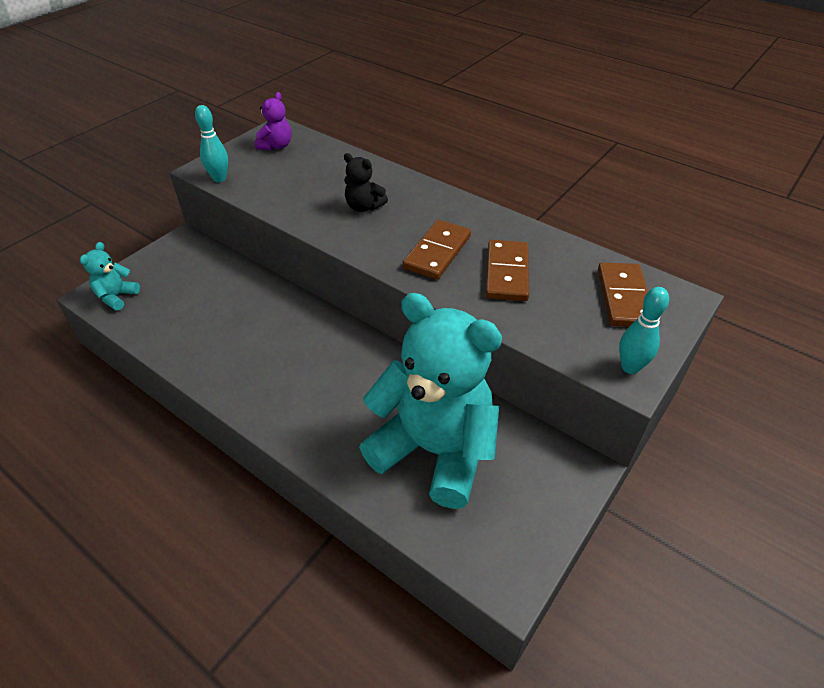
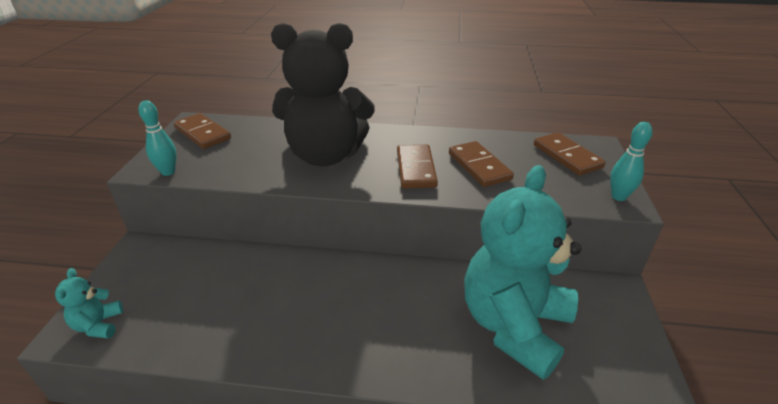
camera: 30 degrees left, 10 degrees down
(276, 146) = (203, 133): purple teddy bear -> brown domino
(364, 207) = (325, 155): black teddy bear -> black teddy bear, size x2.47
(434, 450) = (514, 325): turquoise teddy bear -> turquoise teddy bear turned 60 degrees counterclockwise

